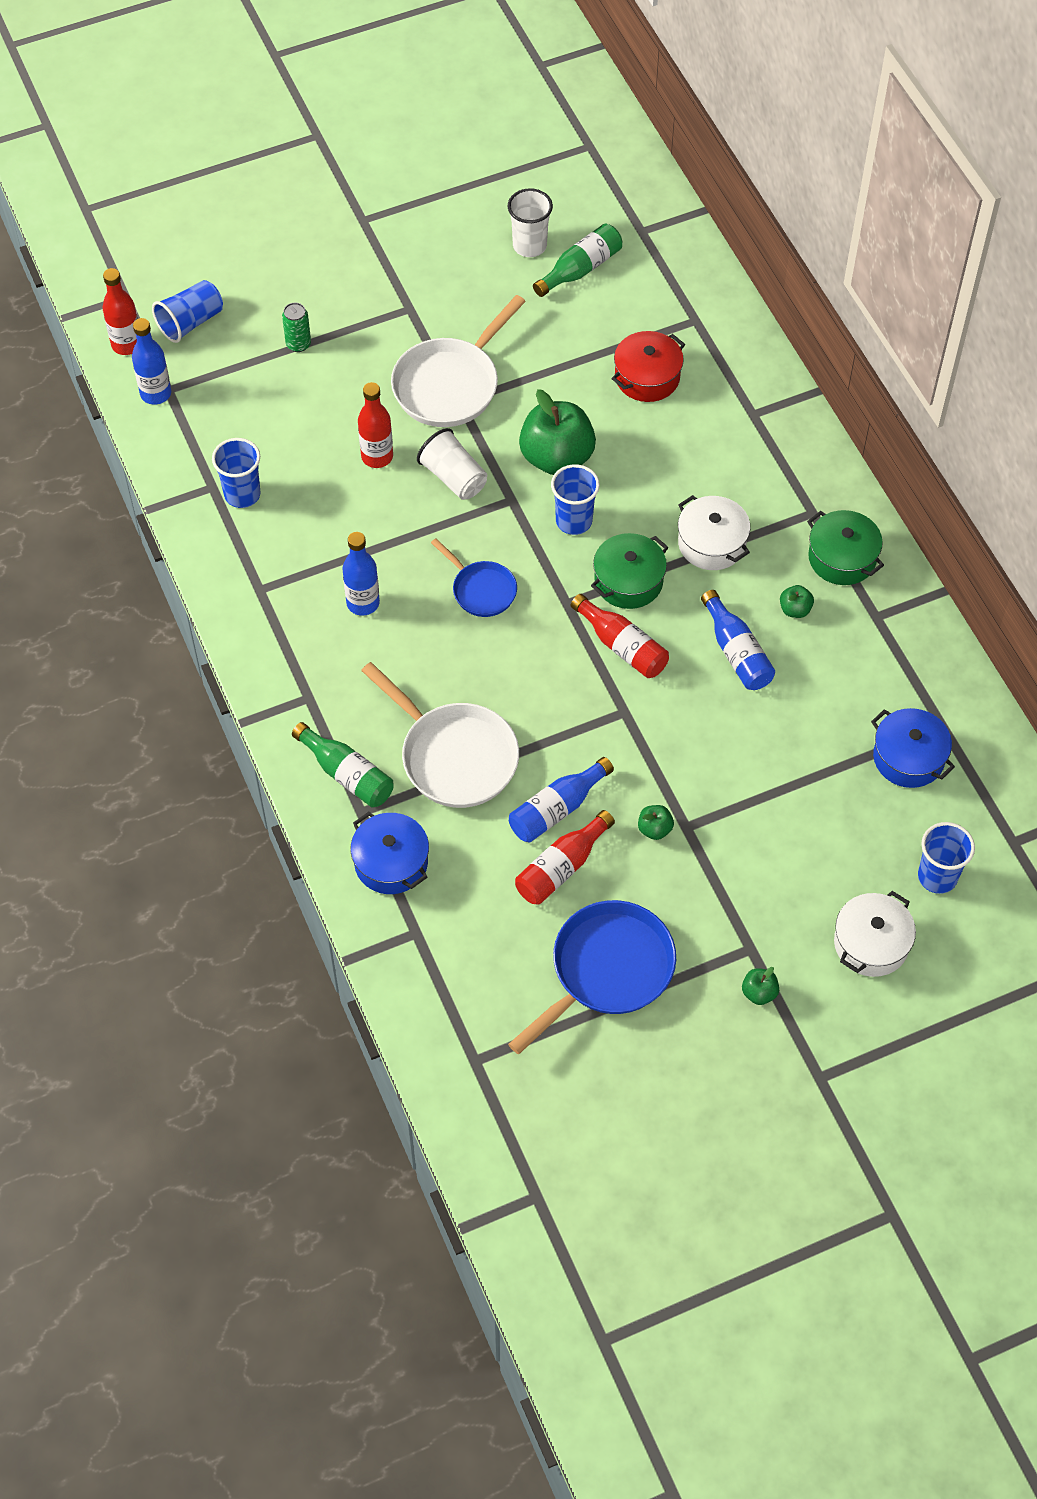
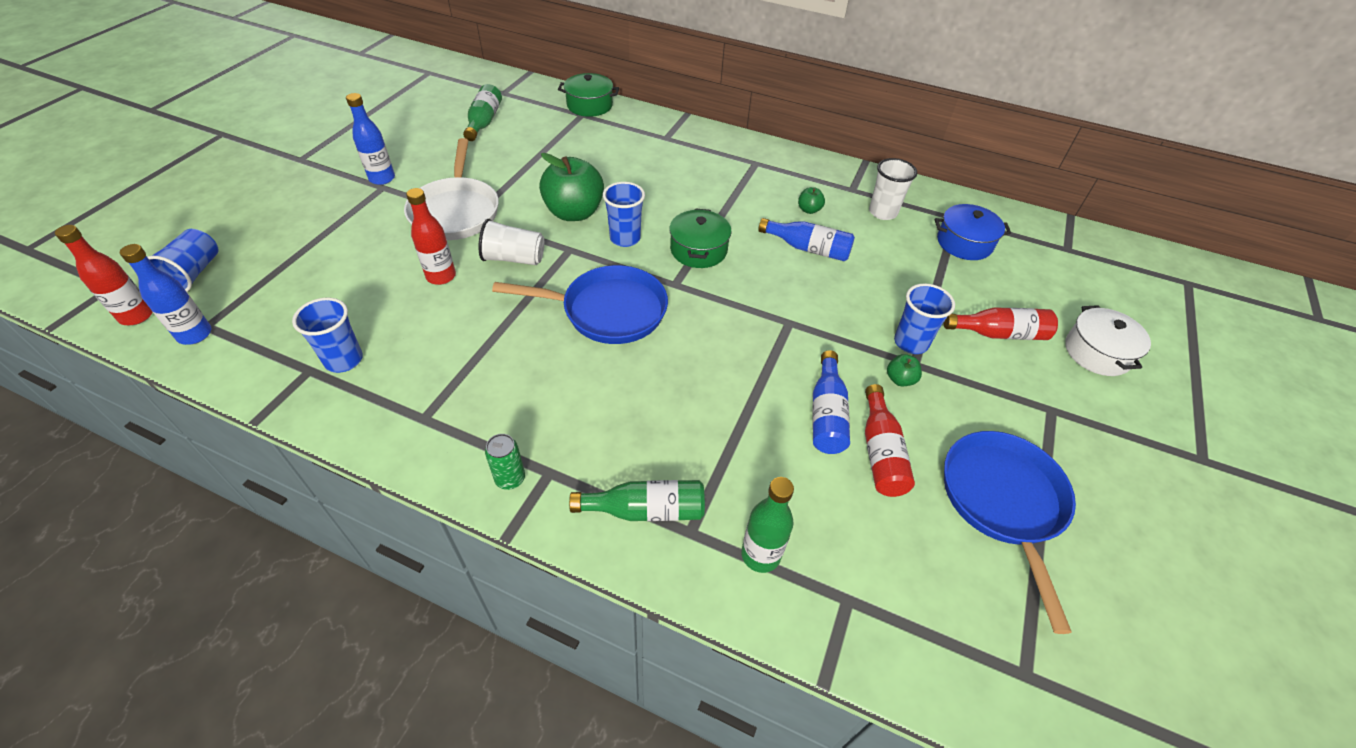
camera: 45 degrees left, 10 degrees down
(298, 344) = (308, 243): green can -> green can (510, 478)
(363, 603) = (525, 373): blue bottle -> blue bottle (382, 178)
(391, 862) = (760, 555): blue pot -> green bottle
(454, 756) = (714, 432): white pan -> none
(481, 590) = (608, 311): blue pan -> blue pan, size x1.75
(529, 246) = (438, 125): white cup -> white cup (883, 212)
(622, 646) = (740, 286): red bottle -> red bottle (999, 333)
(647, 377) = (584, 150): red pot -> none
(711, 543) = (722, 204): white pot -> none
(759, 993) = (1097, 434): green apple -> none
(842, 558) = (798, 174): green pot -> green pot (589, 105)
(937, 877) = (1067, 291): blue cup -> blue cup (911, 343)

